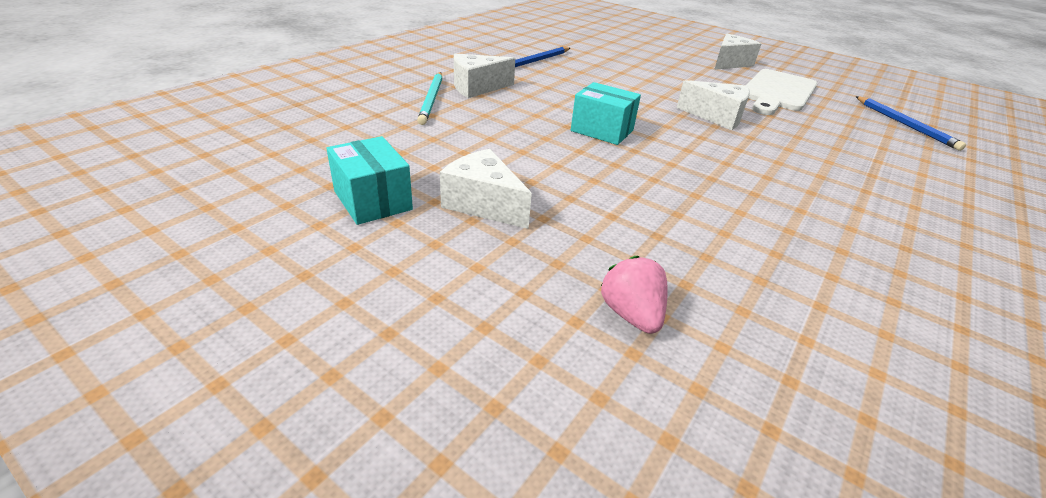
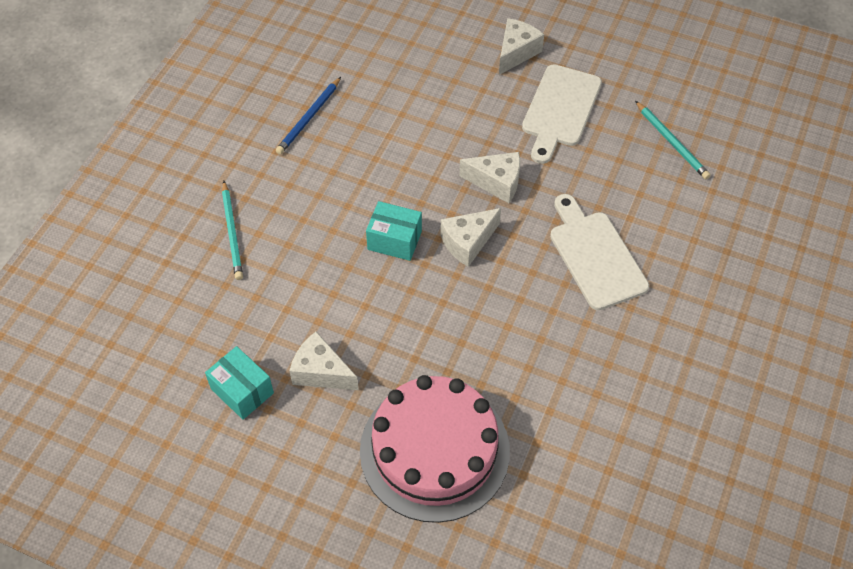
camera: 10 degrees left, 20 degrees up
(477, 87) = (266, 196): white cheese -> white cheese (467, 242)
(631, 314) = (434, 450): pink strawberry -> pink cake
(845, 178) = (595, 256): none -> white cutting board
(905, 124) = (672, 142): blue pencil -> turquoise pencil

